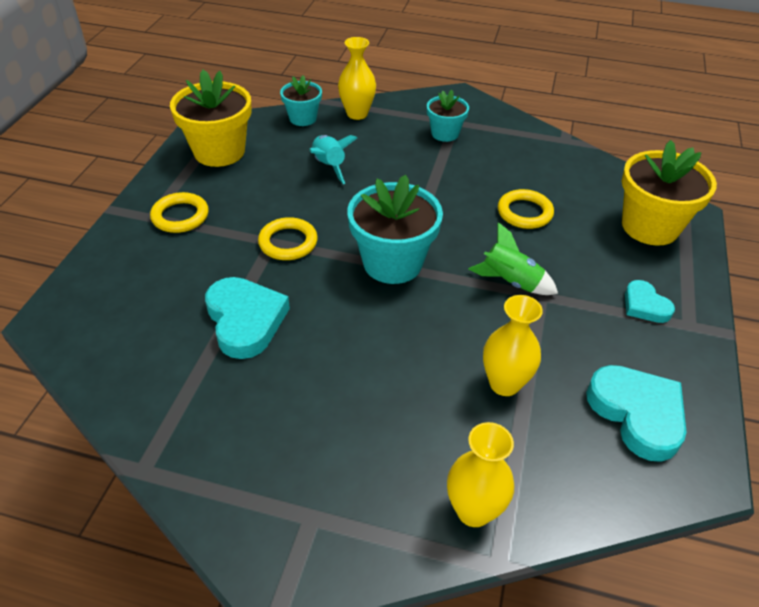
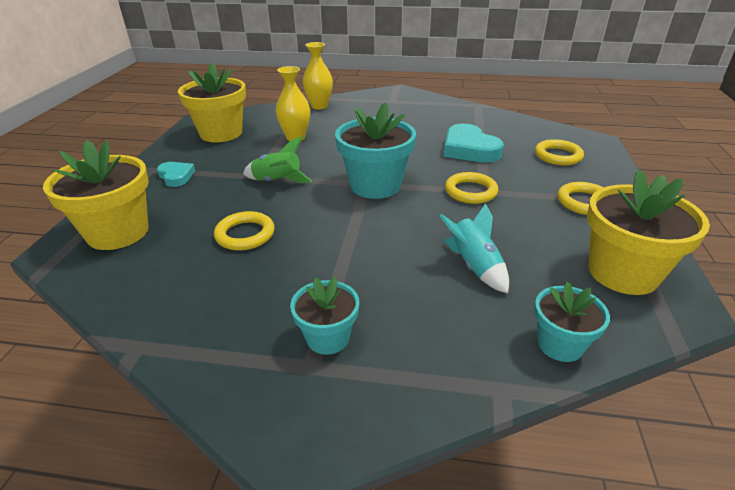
camera: 175 degrees right, 10 degrees down
(137, 292) = (558, 156): none -> yellow ring
(357, 114) = (479, 366): yellow vase -> none
(637, 414) = (221, 133): turquoise heart -> yellow flower pot

